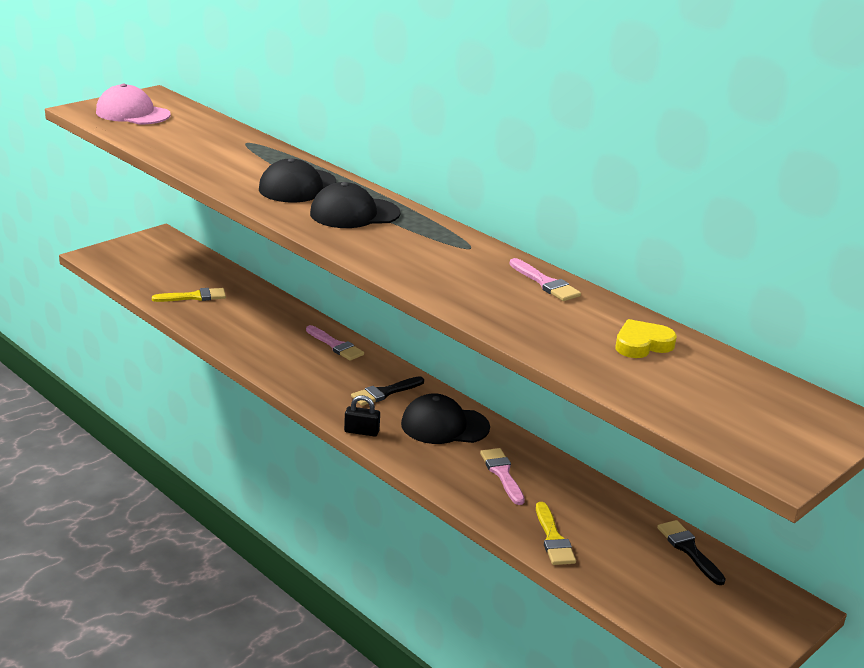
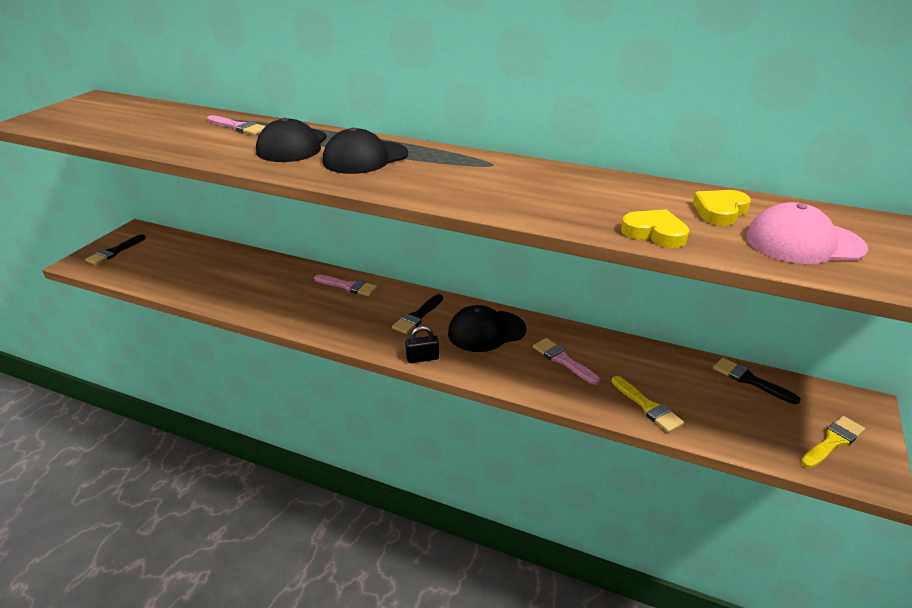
camera: 20 degrees left, 5 degrees up
(131, 253) = (114, 252): none -> black brush
(132, 113) = (83, 116): pink cap -> pink cap (804, 243)
(194, 297) = (196, 276): yellow brush -> yellow brush (833, 441)
(545, 283) = (585, 179): pink brush -> pink brush (238, 127)
(552, 346) = (654, 233): none -> yellow heart

